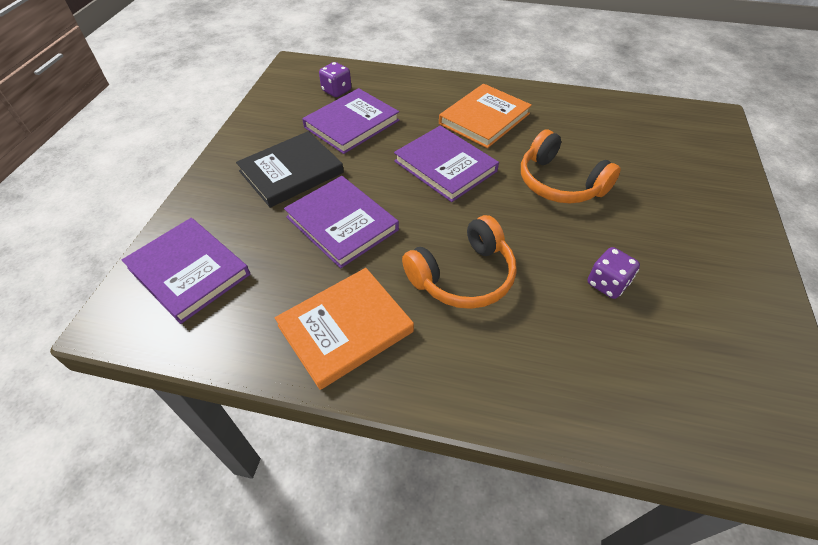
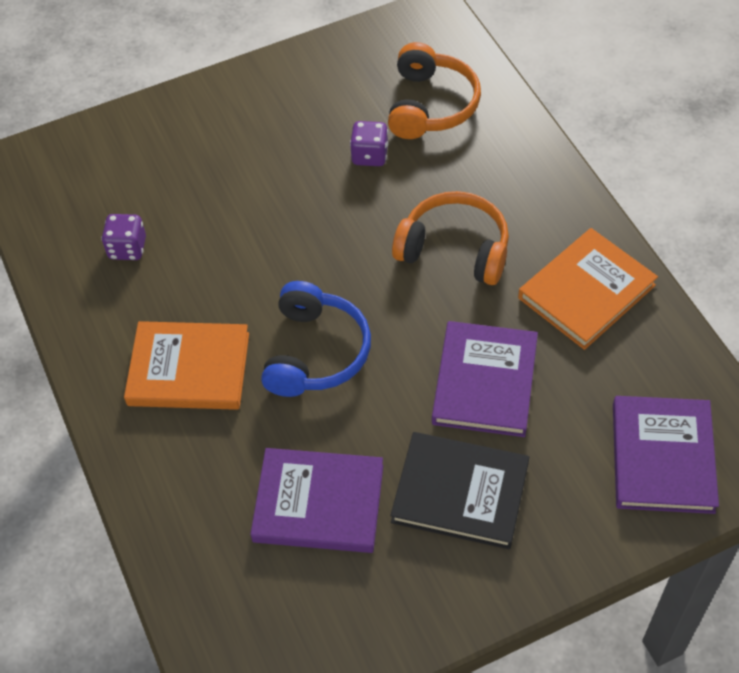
camera: 125 degrees left, 5 degrees up
(336, 91) = (259, 584): purple dice -> purple dice (127, 248)
(345, 328) = (586, 292): orange book -> orange book turned 60 degrees counterclockwise
(445, 166) = (316, 352): purple book -> blue headphones
(559, 183) = (258, 243): orange headphones -> orange headphones (431, 105)

